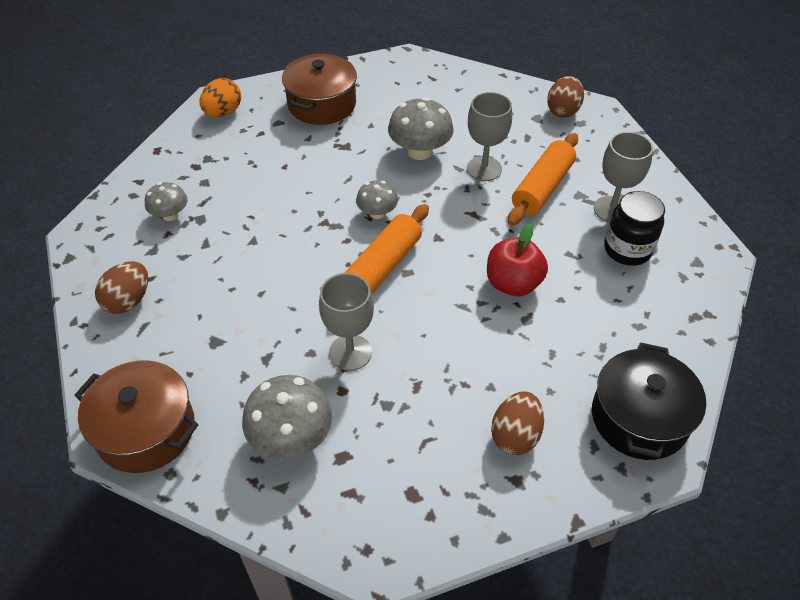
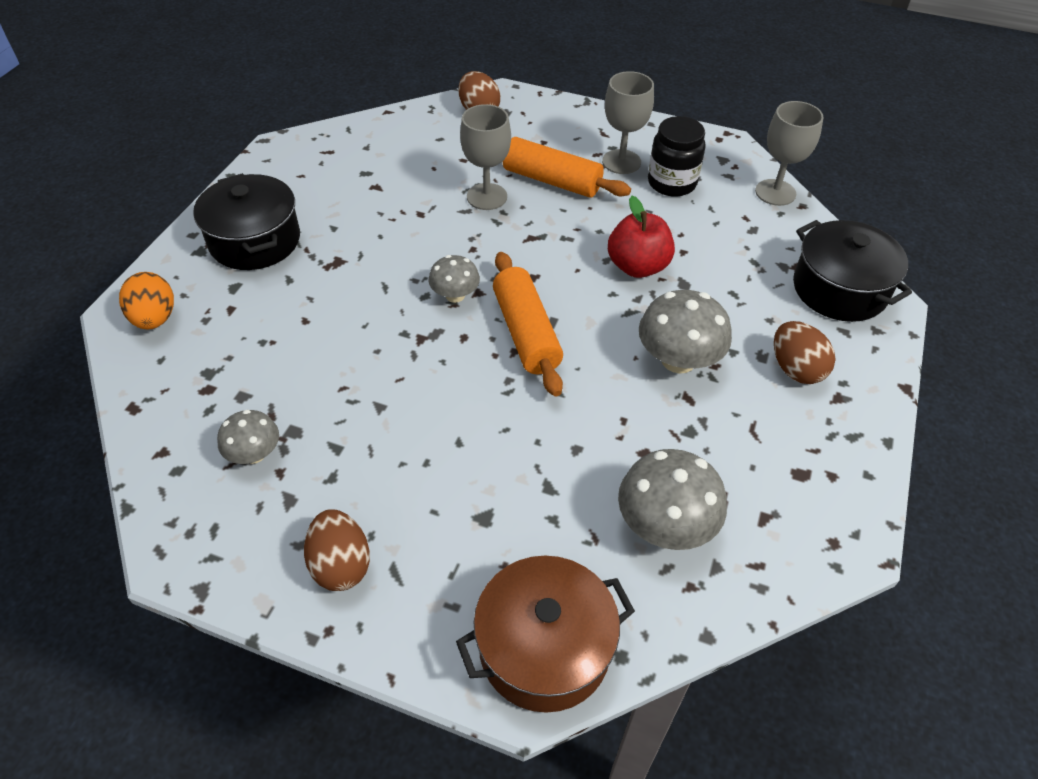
camera: 50 degrees left, 0 degrees up
(322, 104) = (255, 241): brown pot -> black pot
(350, 352) = (605, 419): grey goblet -> grey goblet (775, 192)
(420, 151) = (413, 219): grey mushroom -> grey mushroom (678, 360)
(542, 188) = (551, 181): orange rolling pin -> orange rolling pin turned 45 degrees counterclockwise

